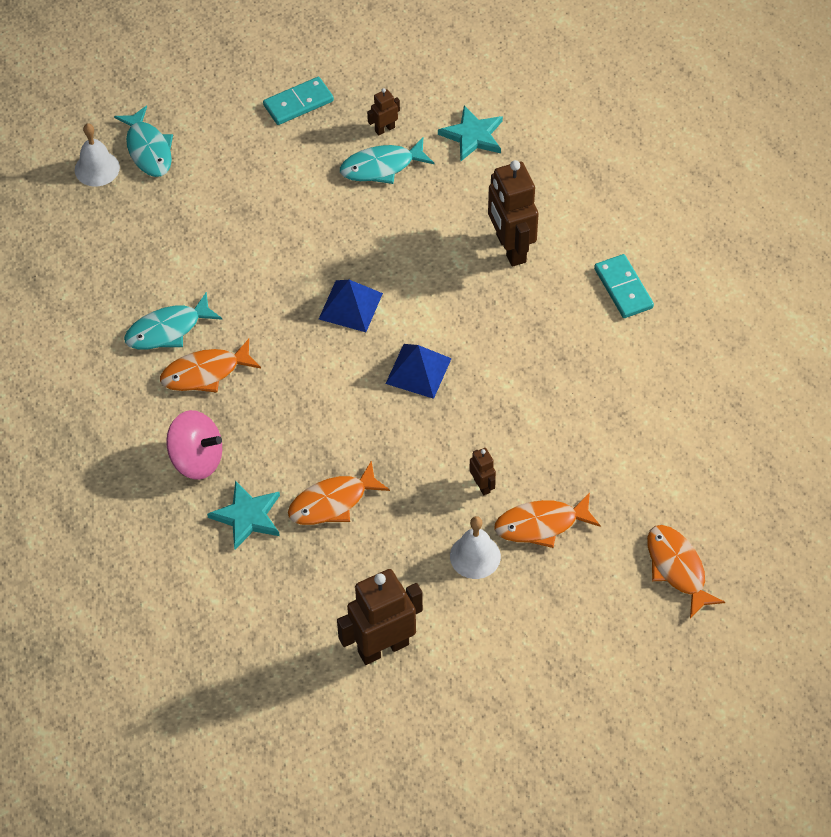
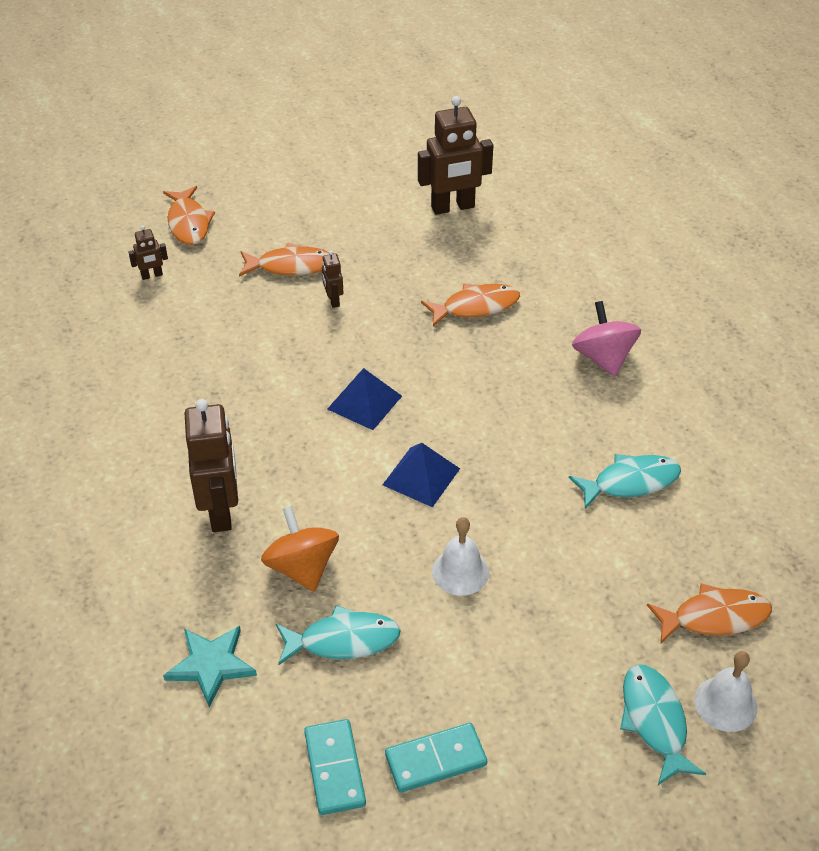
camera: 170 degrees left, 10 degrees down
(197, 459) = (603, 358): pink spinning top -> pink spinning top turned 45 degrees clockwise
(205, 373) = (590, 433): orange fish -> orange fish (715, 617)
(247, 516) = (557, 307): turquoise star -> none
(384, 129) = (325, 696): brown robot -> brown robot (152, 275)
(429, 214) = (302, 567): none -> orange spinning top
(475, 556) = (357, 253): white bell -> white bell (460, 571)
(623, 288) = (116, 449): turquoise domino -> turquoise domino (334, 769)

